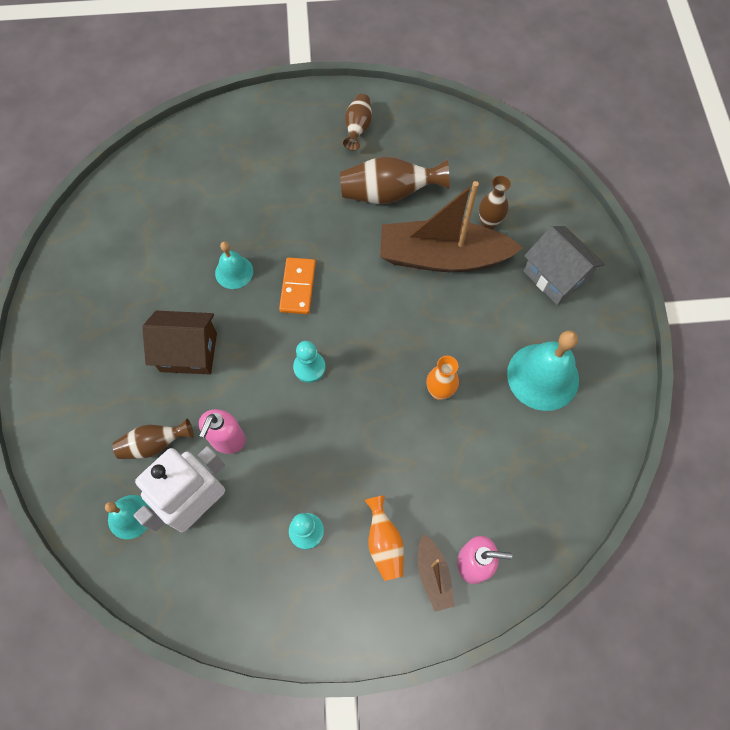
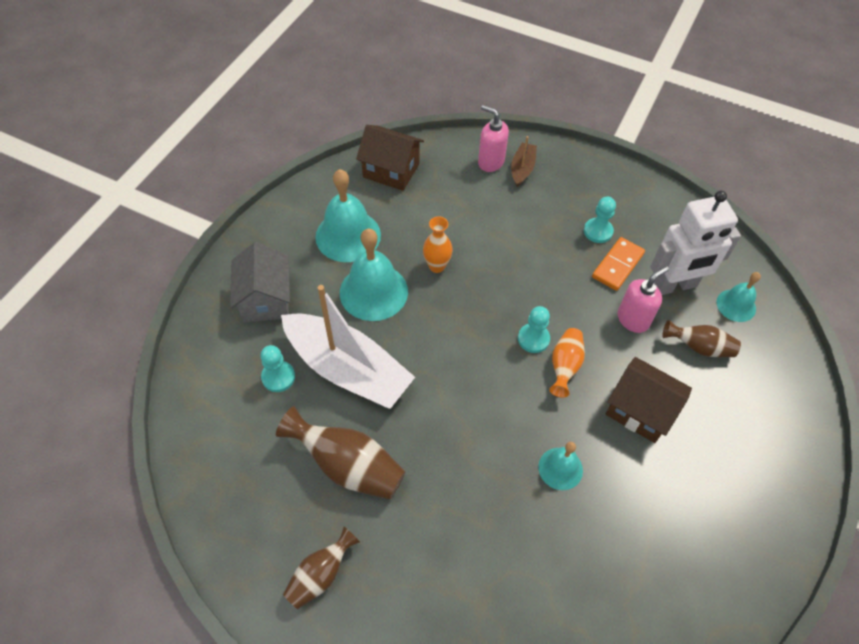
camera: 150 degrees left, 10 degrees down
(298, 287) = (504, 416): orange domino -> orange domino (618, 265)
(384, 543) = (545, 199): orange vase -> orange vase (564, 366)
(442, 257) = (348, 369): brown boat -> white boat
(475, 333) = (373, 292): none -> turquoise bell
(489, 223) = (278, 377): brown vase -> turquoise pawn
(567, 482) = (391, 170): none -> brown house

